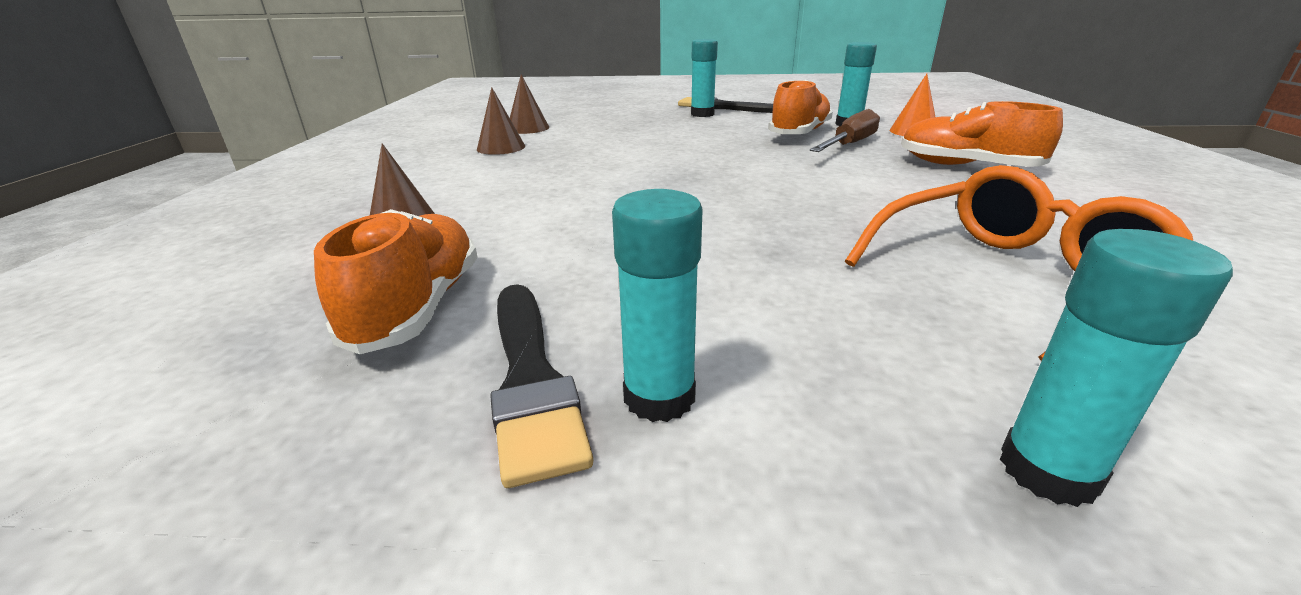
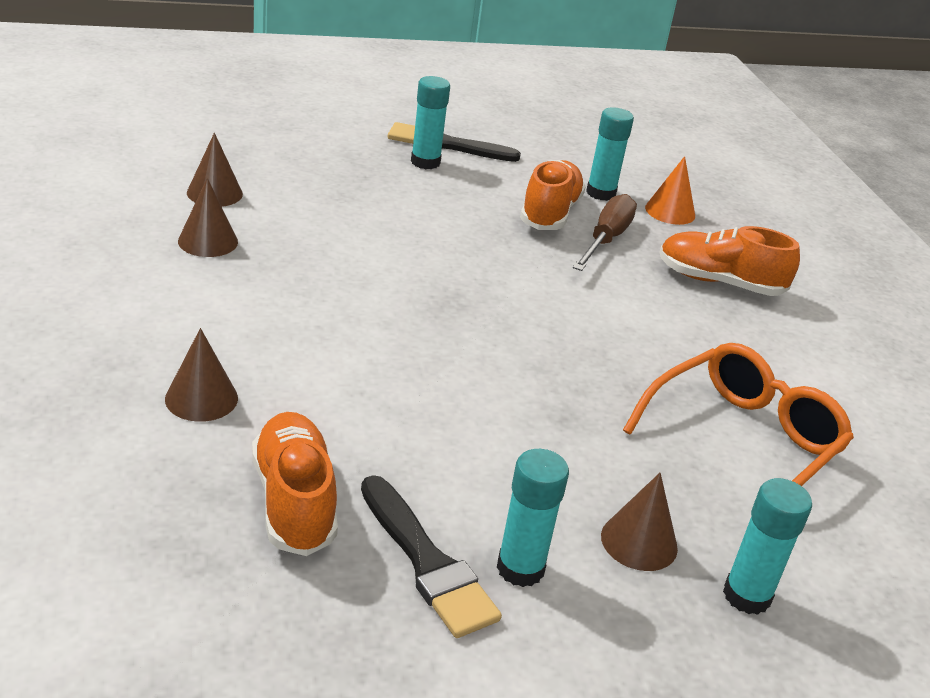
camera: 20 degrees left, 5 degrees up
(852, 377) = (639, 542): none -> brown cone

